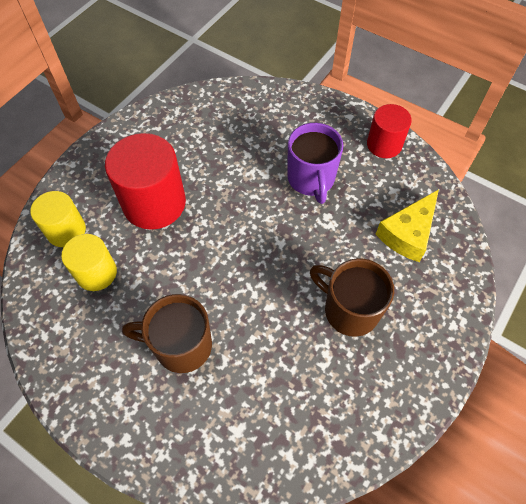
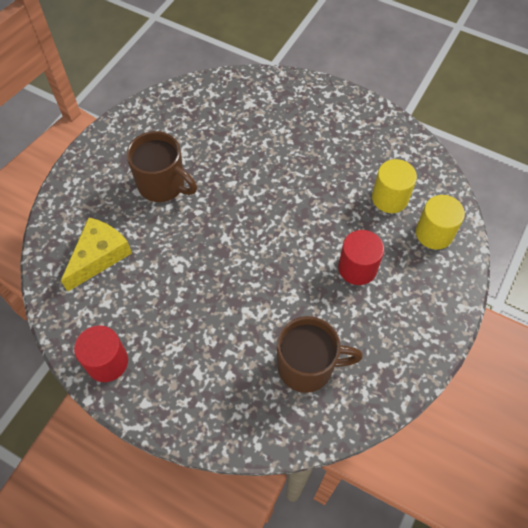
camera: 175 degrees right, 0 degrees up
(154, 203) = (357, 268): red cylinder -> red cylinder, size x0.60
(181, 346) = (301, 150): brown mug -> brown mug (307, 367)
(311, 179) = (194, 308): purple mug -> none

